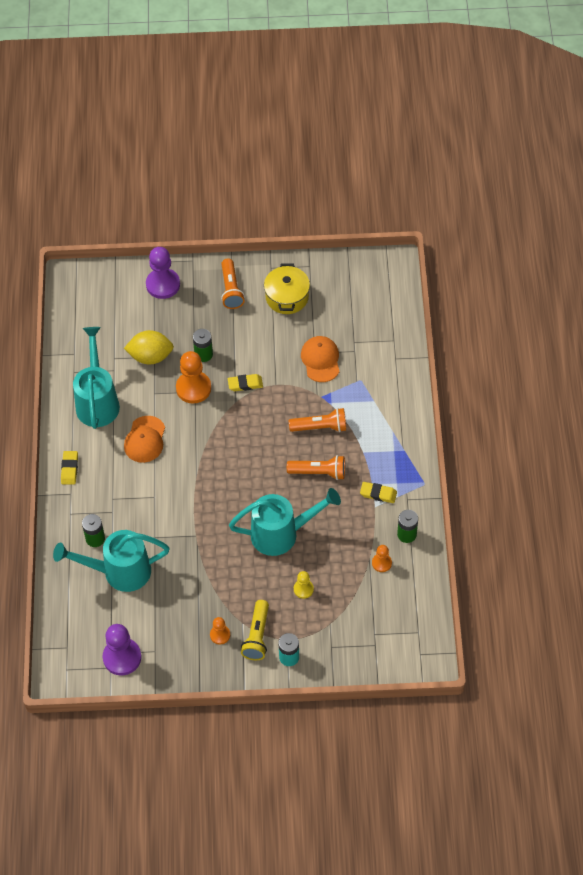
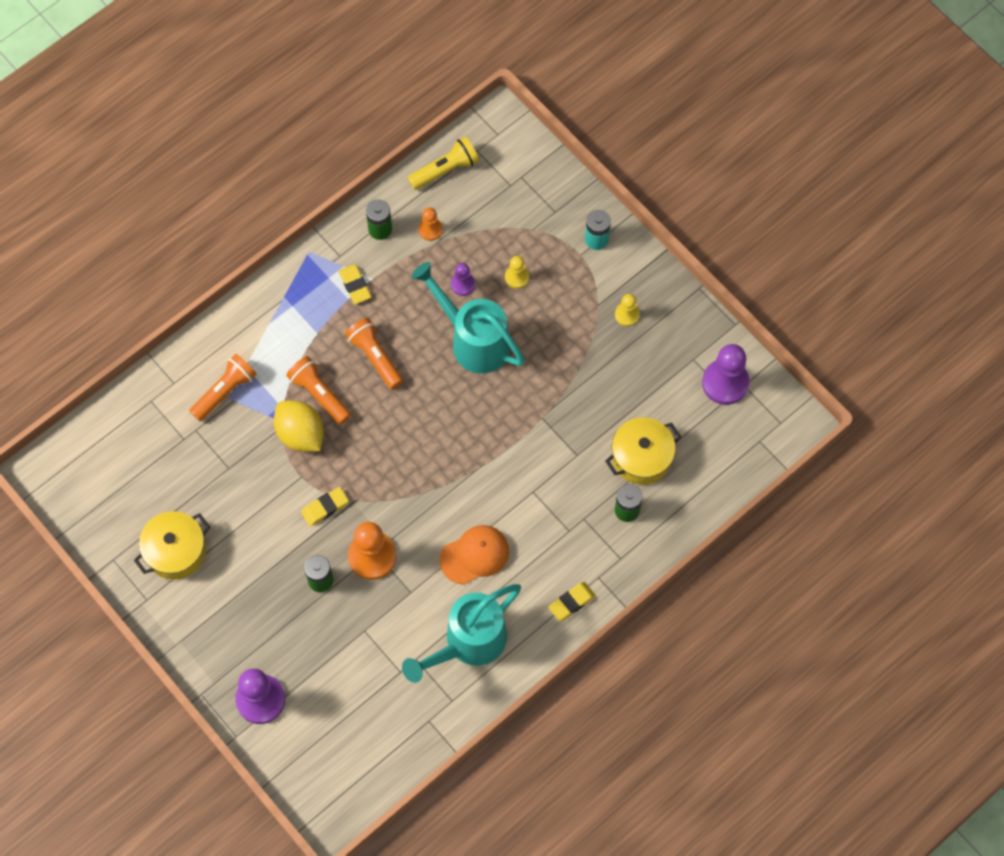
camera: 130 degrees left, 10 degrees up
(120, 571) = (641, 457): turquoise watering can -> yellow pot
(150, 356) = (367, 634): yellow lemon -> yellow lemon (300, 434)
(220, 635) = (627, 315): orange pawn -> yellow pawn
(231, 290) = (211, 618): orange flashlight -> orange flashlight (225, 391)
(245, 384) = (325, 507): yellow eraser -> yellow eraser turned 75 degrees counterclockwise
(257, 636) = (599, 282): yellow flashlight -> yellow flashlight (445, 170)
(320, 360) = (234, 455): orange cap -> none
(326, 554) = (462, 284): none -> purple pawn

